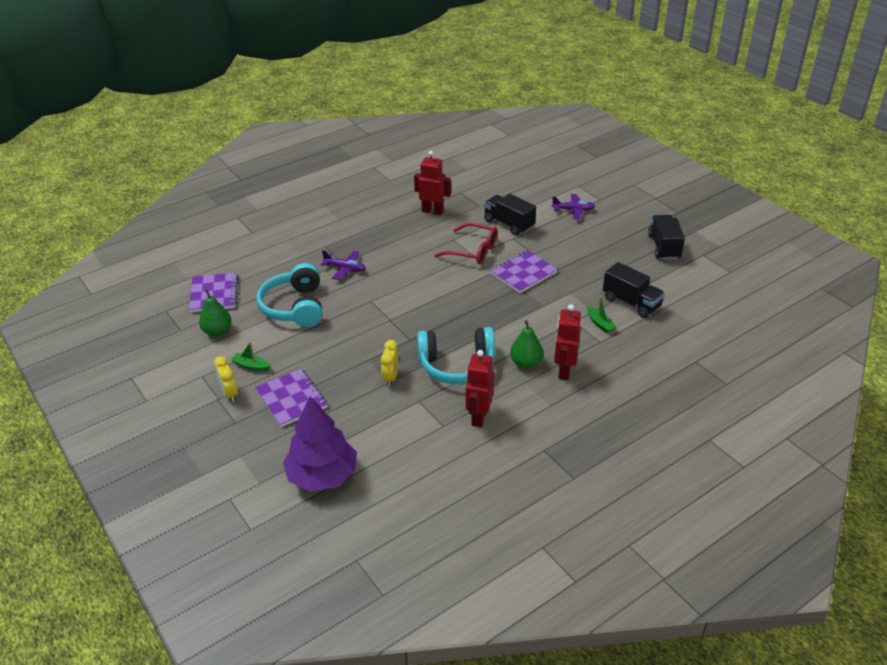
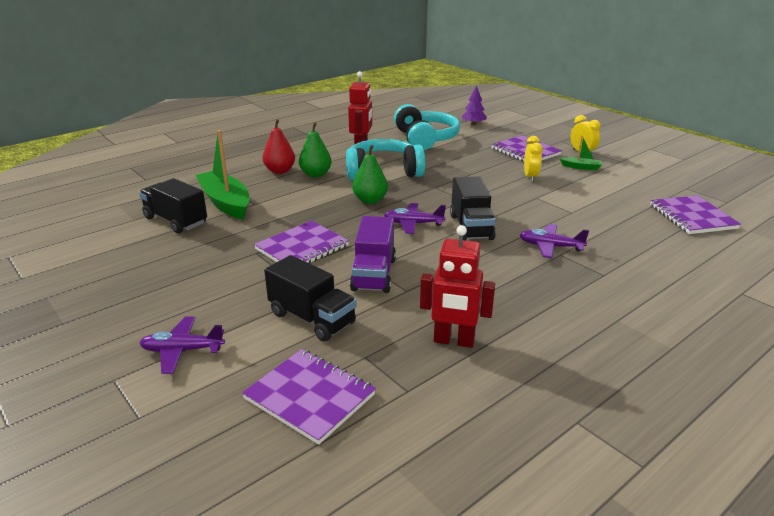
camera: 175 degrees right, 10 degrees down
(217, 331) = (644, 187): green pear -> green pear (370, 200)
(295, 307) = (581, 208): turquoise headphones -> turquoise headphones (425, 139)
(322, 475) = (473, 124): purple tree -> purple tree, size x0.48
(391, 378) = (444, 164): yellow clock -> yellow clock (530, 177)
(439, 293) = (413, 224): none -> purple plane
(472, 250) = (373, 274): red glasses -> purple truck
(504, 190) = (310, 397): none -> purple notebook
(564, 371) = (280, 171): red robot -> red pear
(600, 323) = (225, 202): green boat -> green boat, size x2.14
(664, 247) = (71, 287): black truck -> black truck (471, 227)

